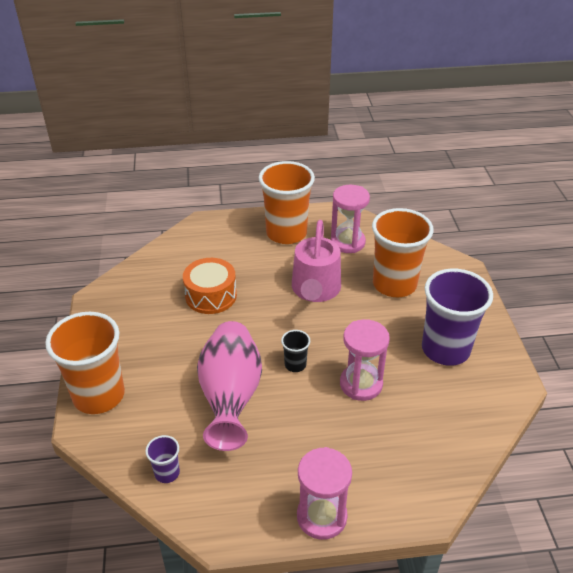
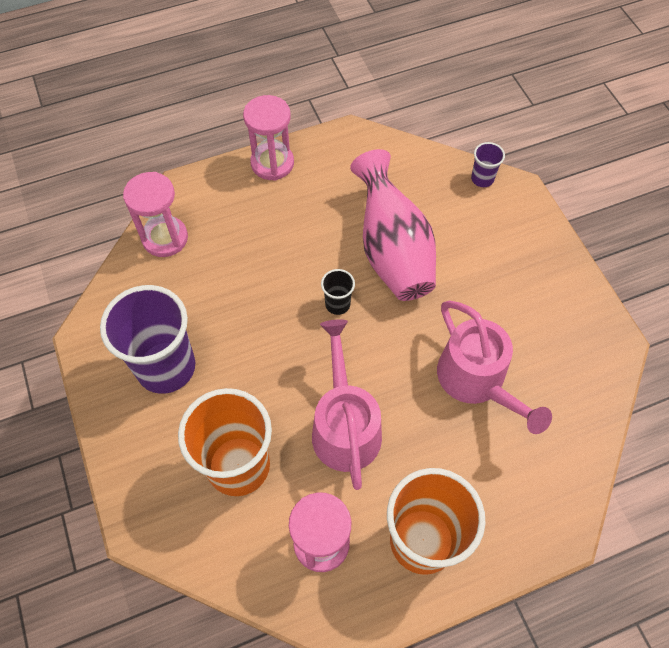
camera: 165 degrees right, 20 degrees up
(99, 395) = (524, 222): orange cup -> none
(167, 473) = (417, 168): purple cup -> purple cup (482, 179)
(211, 296) = (477, 381): orange drum -> pink watering can
(361, 384) = (259, 296): pink hourglass -> pink hourglass (165, 238)

